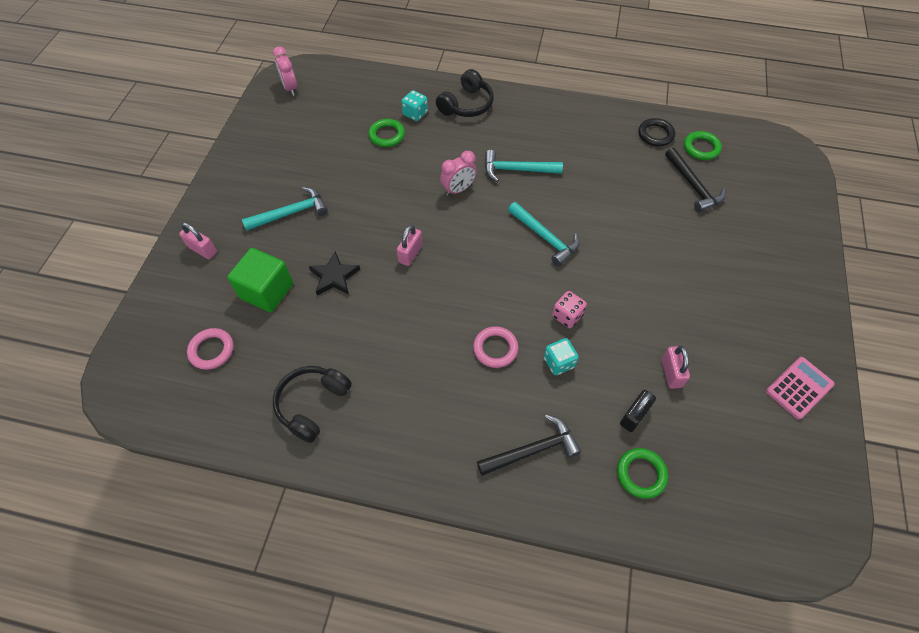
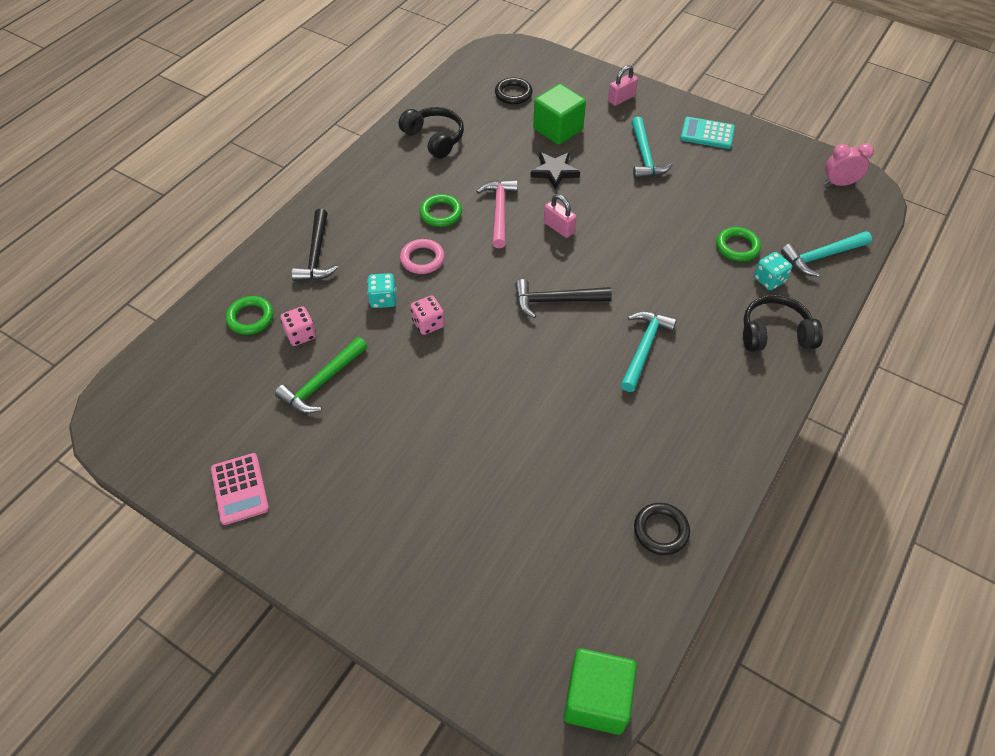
camera: 110 degrees right, 5 degrees down
(212, 350) = (513, 94): pink ring -> black ring
(245, 175) = (707, 133): none -> turquoise calculator
(407, 306) = (499, 211): none -> pink hammer
(458, 189) = (631, 286): pink clock -> none
(467, 105) = (775, 333): black headphones -> black headphones turned 120 degrees clockwise
(545, 237) = (533, 340): turquoise hammer -> turquoise hammer (822, 256)
(634, 416) = (301, 334): black padlock -> pink dice
(671, 373) = (322, 382): pink padlock -> green hammer
(693, 186) = (551, 531): black hammer -> black hammer (556, 301)
(701, 148) = (617, 579): green ring -> green ring (441, 213)
(774, 142) = (596, 699): none -> green cube

